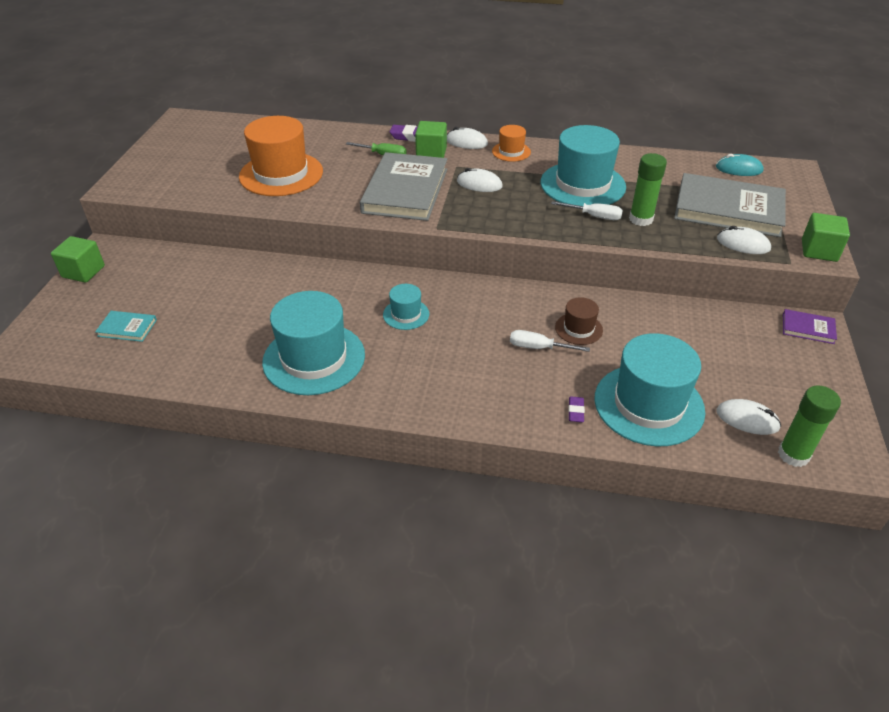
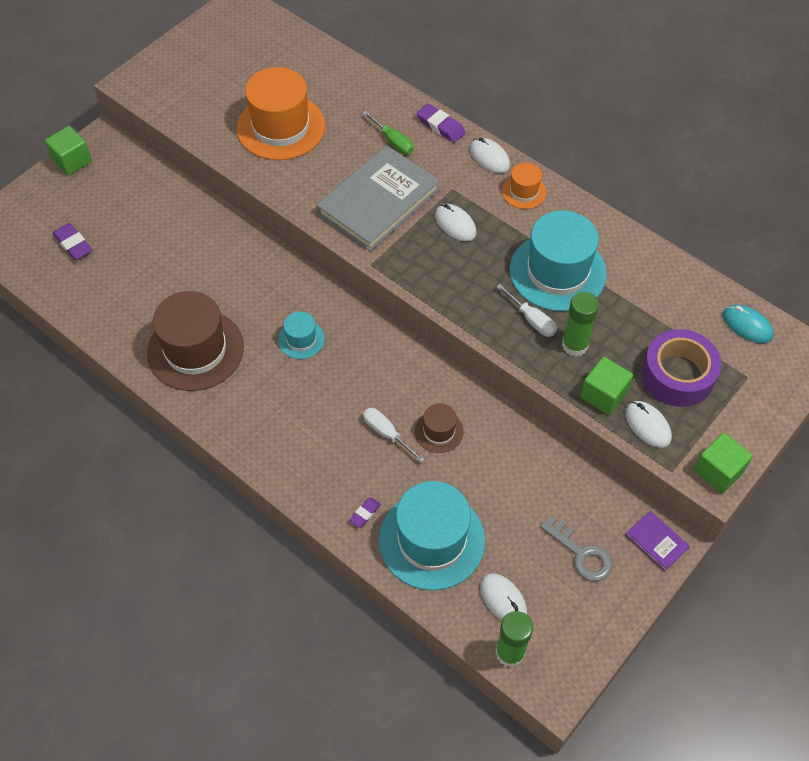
camera: 30 degrees right, 15 degrees up
(127, 328) = (73, 244): turquoise book -> purple eraser
(314, 358) = (195, 350): turquoise hat -> brown hat
(431, 153) = (442, 158): green cube -> green cube (603, 395)
(728, 209) = (677, 375): grey book -> purple tape
(767, 360) = (581, 554): none -> grey key

